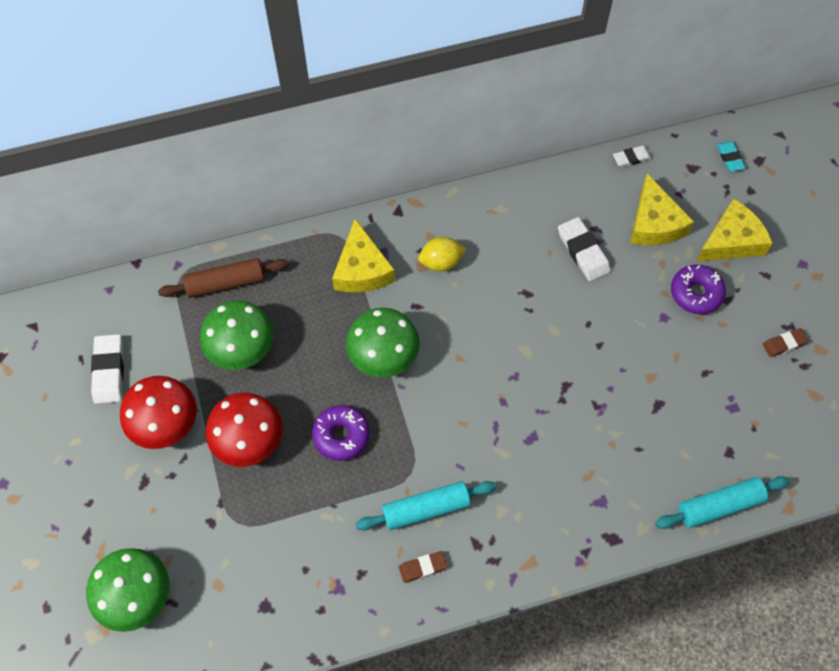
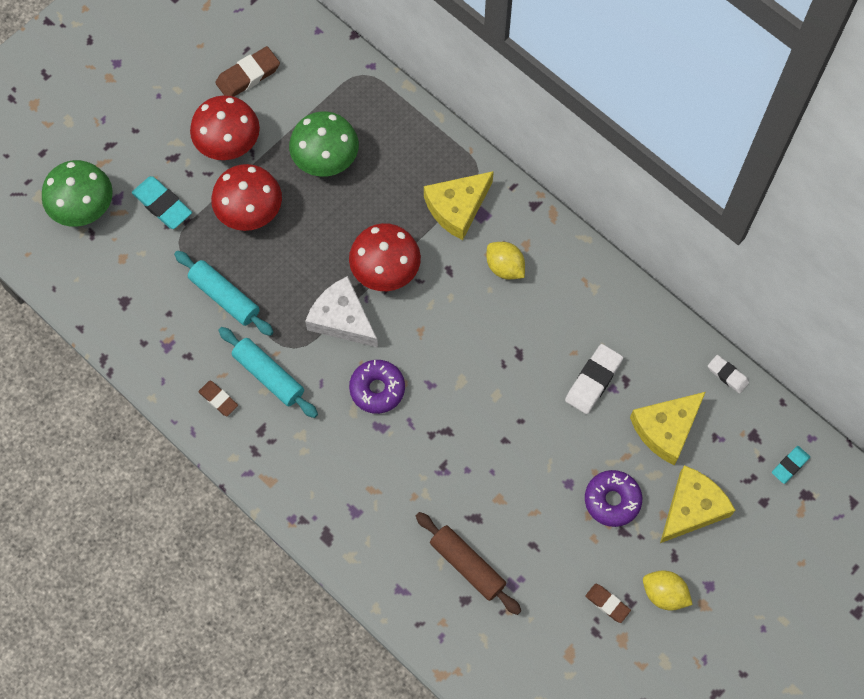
camera: 60 degrees right, 5 degrees up
(109, 371) = (248, 76): white eraser -> brown eraser
(187, 517) = (162, 205): none -> turquoise eraser
(225, 283) = (377, 111): brown rolling pin -> brown rolling pin (467, 565)
(341, 436) = (294, 277): purple donut -> purple donut (377, 389)
(383, 356) = (385, 270): green mushroom -> red mushroom
(408, 416) = (342, 319): none -> white cheese
(719, 506) = (408, 613): turquoise rolling pin -> turquoise rolling pin (224, 297)
(731, 241) = (692, 508): yellow cheese -> yellow cheese turned 75 degrees counterclockwise
(795, 299) = (664, 594): none -> yellow lemon

